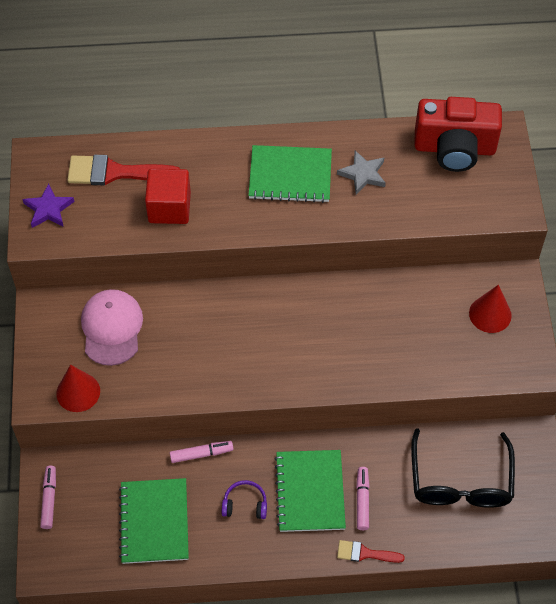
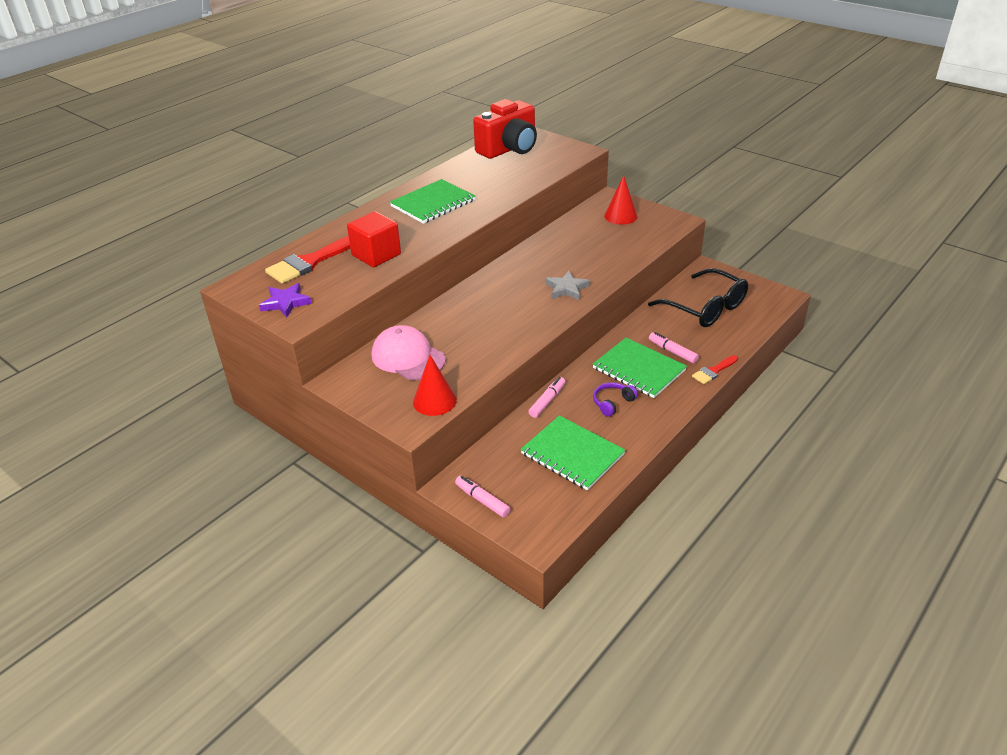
camera: 45 degrees left, 20 degrees down
(363, 174) = (475, 181): grey star -> grey star (566, 288)

